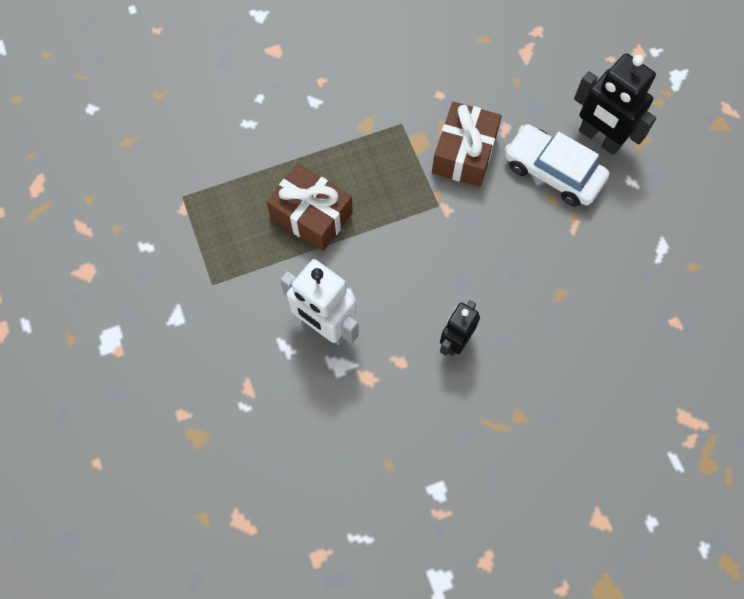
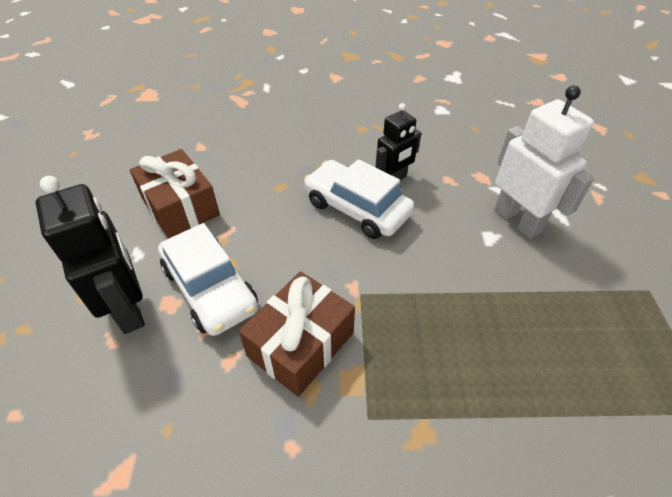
camera: 160 degrees left, 20 degrees down
(311, 215) = (522, 329): brown gift -> brown gift (180, 206)
(476, 291) = (357, 208): none -> white car

